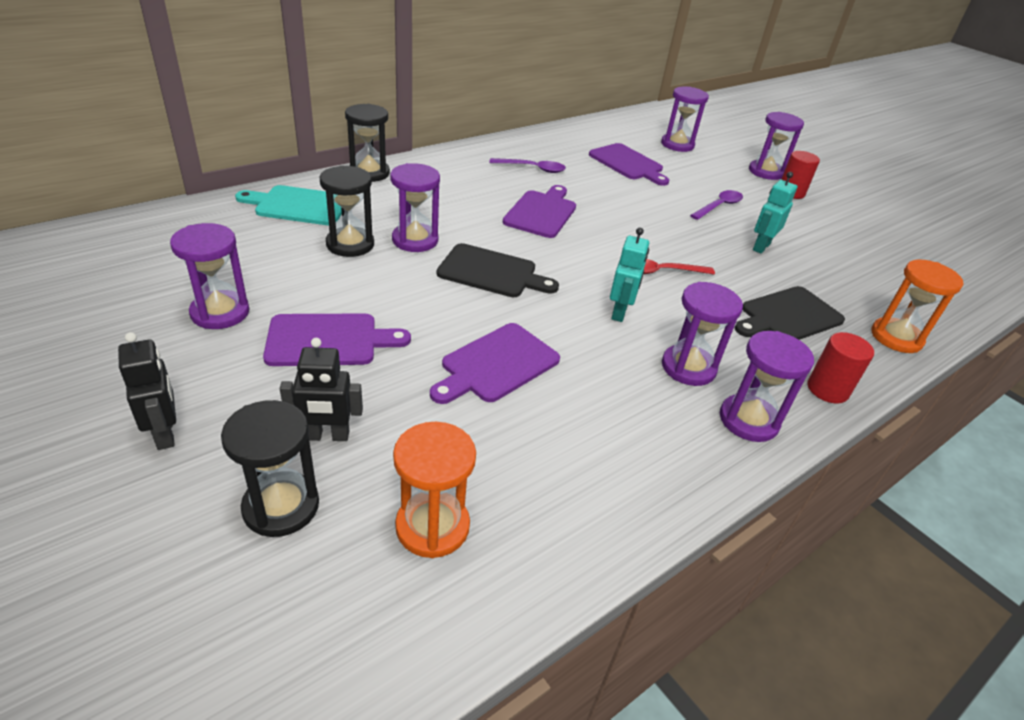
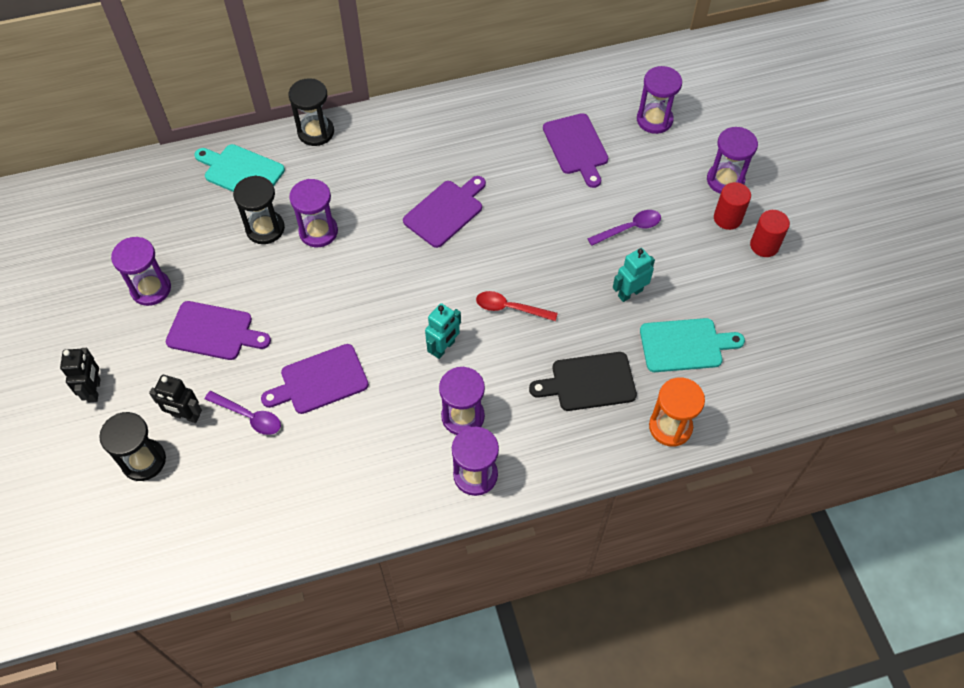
camera: 25 degrees right, 20 degrees up
(432, 526) = (222, 498): orange hourglass -> none
(492, 272) = (363, 282): black cutting board -> none
(532, 169) = (472, 144): purple spoon -> purple spoon (249, 416)
(827, 389) = (561, 463): red cylinder -> red cylinder (764, 245)
(844, 275) = (685, 345): none -> turquoise cutting board

